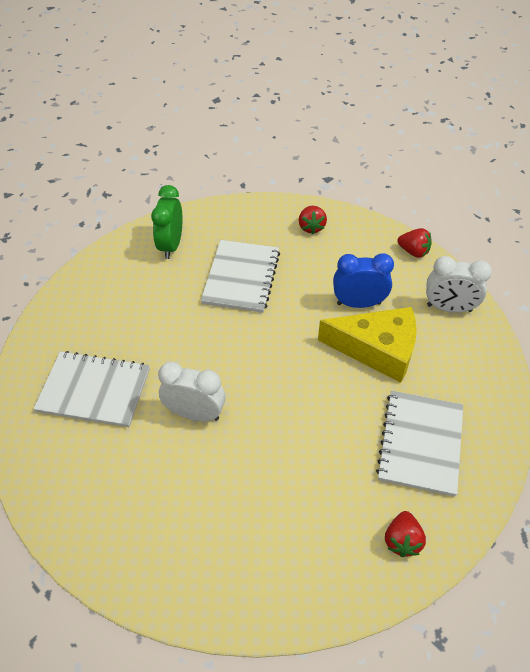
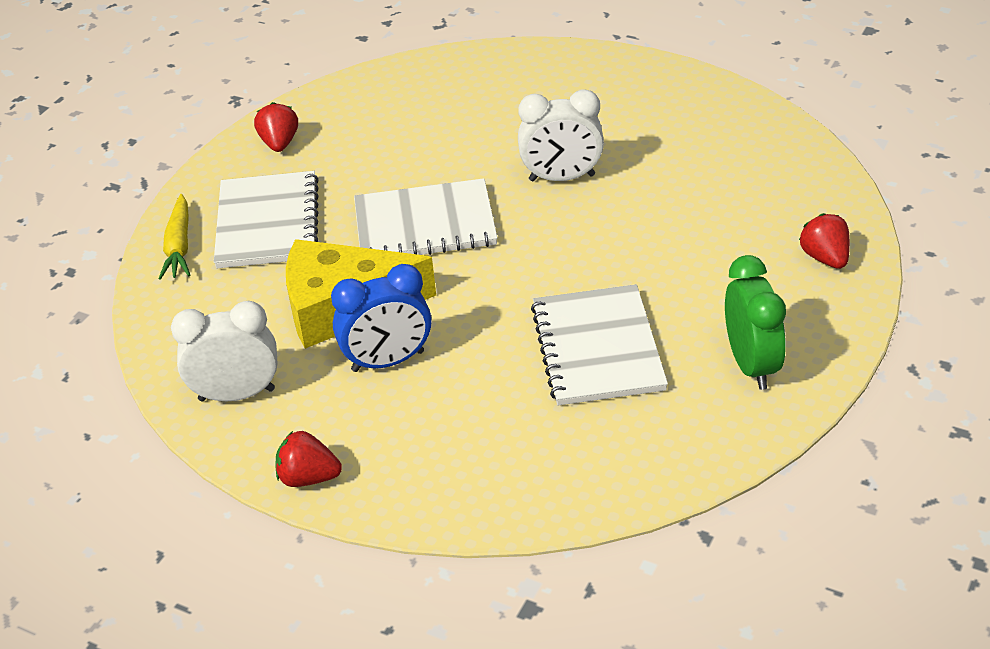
camera: 165 degrees right, 10 degrees down
(94, 390) = (705, 165): white notebook -> white notebook (425, 224)
(311, 227) = (517, 472): red strawberry -> red strawberry (825, 258)
(489, 442) = (179, 246): none -> yellow carrot

